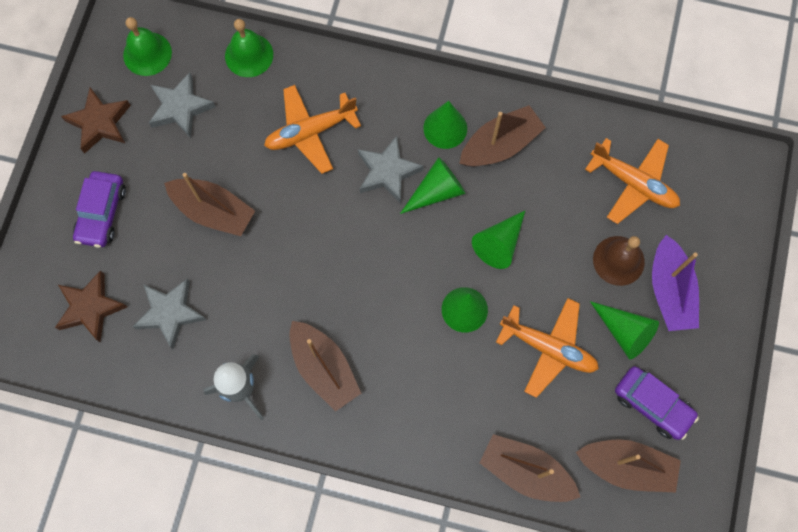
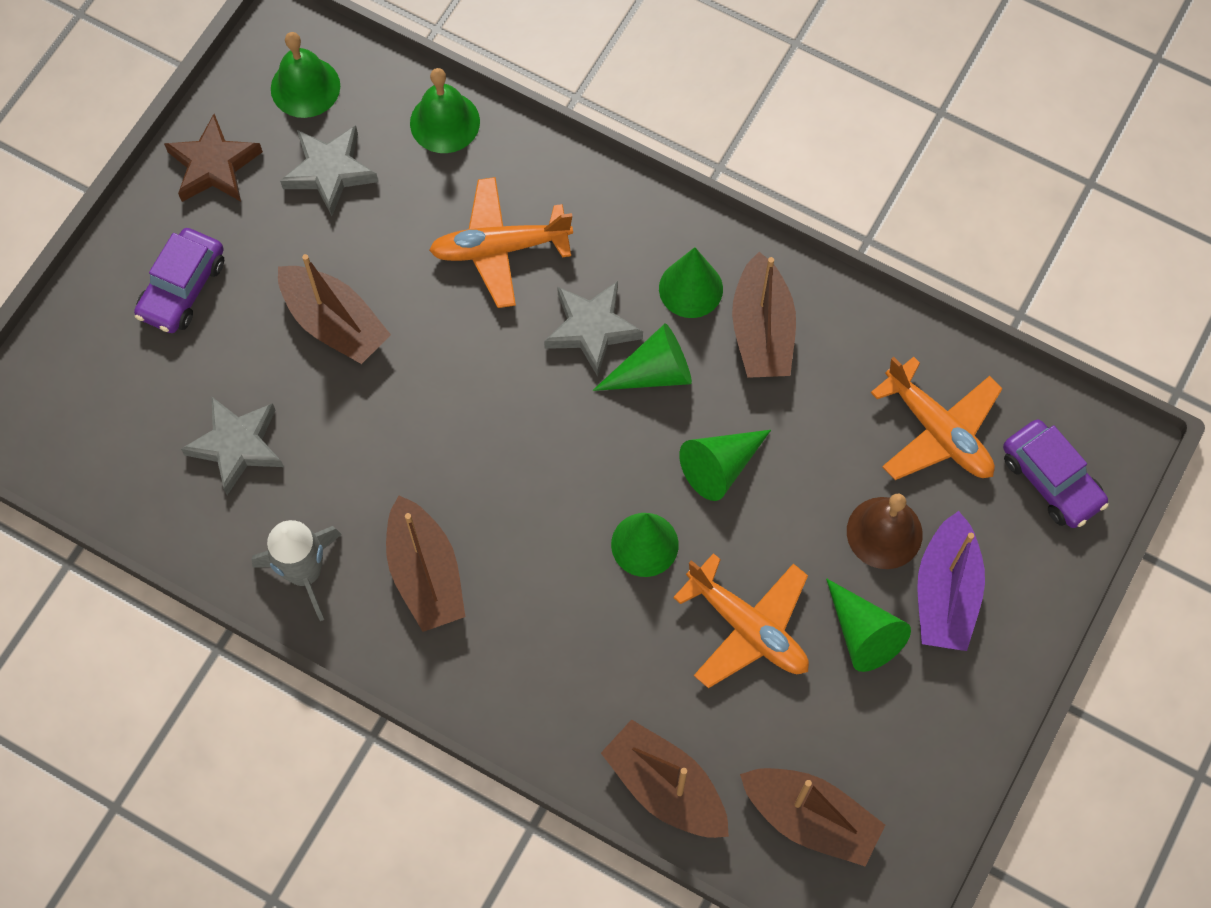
camera: 15 degrees right, 5 degrees down
(90, 308) = (131, 411): brown star -> none
(500, 145) = (762, 331): brown boat -> brown boat turned 105 degrees clockwise
(652, 404) = (873, 743): purple car -> purple car (1051, 480)

